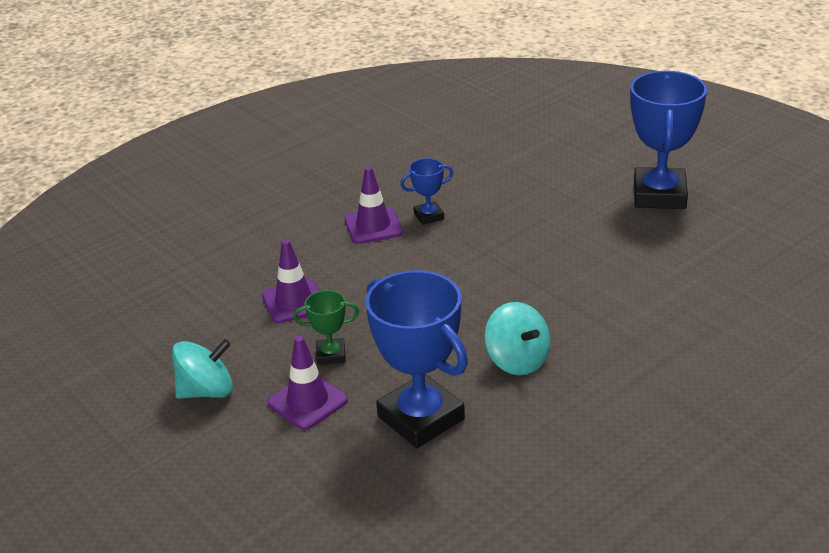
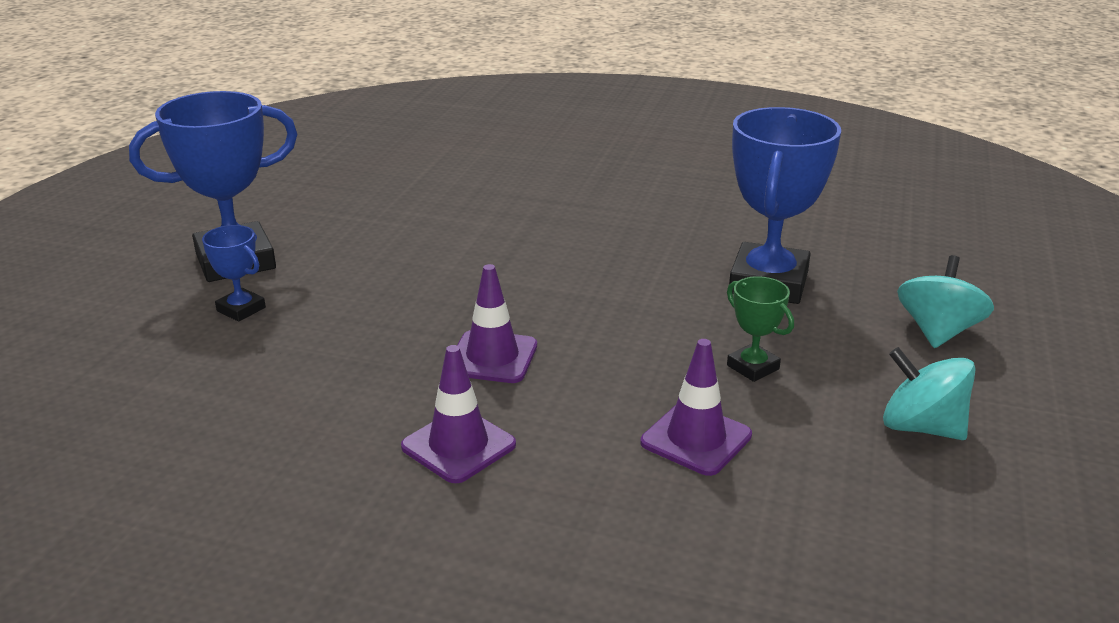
camera: 125 degrees left, 5 degrees down
(307, 401) = (837, 351): purple traffic cone -> purple traffic cone (492, 357)
(429, 216) = (395, 406): blue trophy -> blue trophy (241, 309)
(517, 360) = (628, 261): turquoise spinning top -> turquoise spinning top (938, 332)

